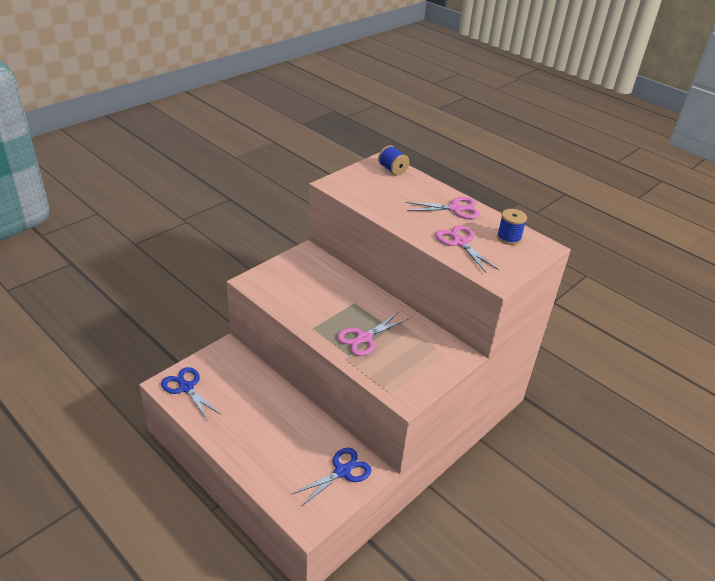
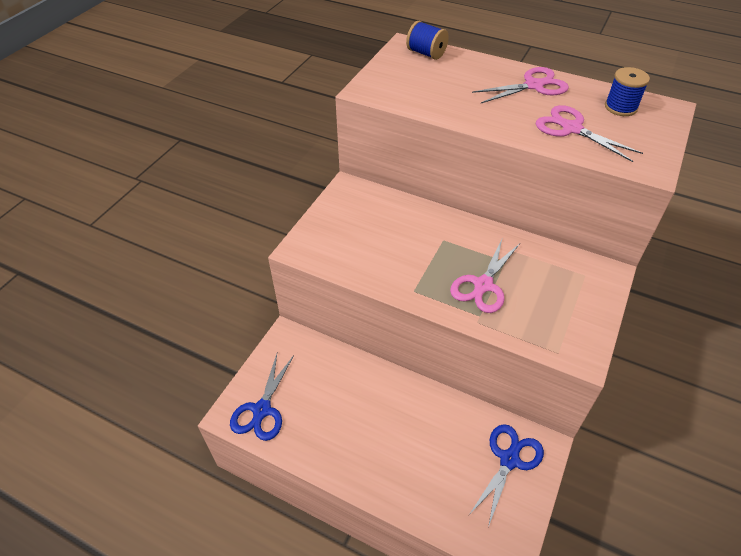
camera: 15 degrees left, 10 degrees up
(186, 387) = (262, 410): blue scissors -> blue scissors turned 105 degrees counterclockwise

